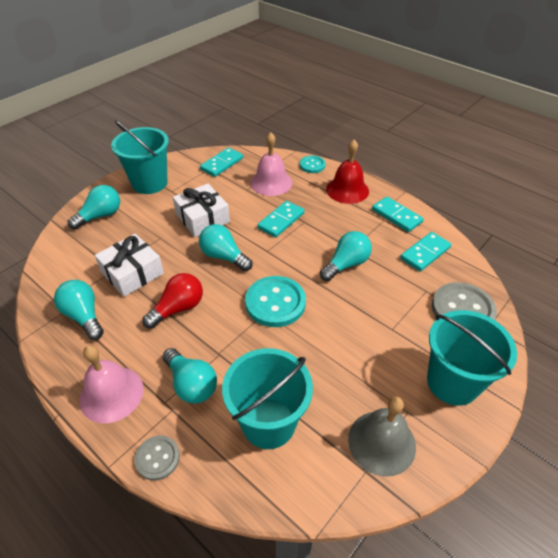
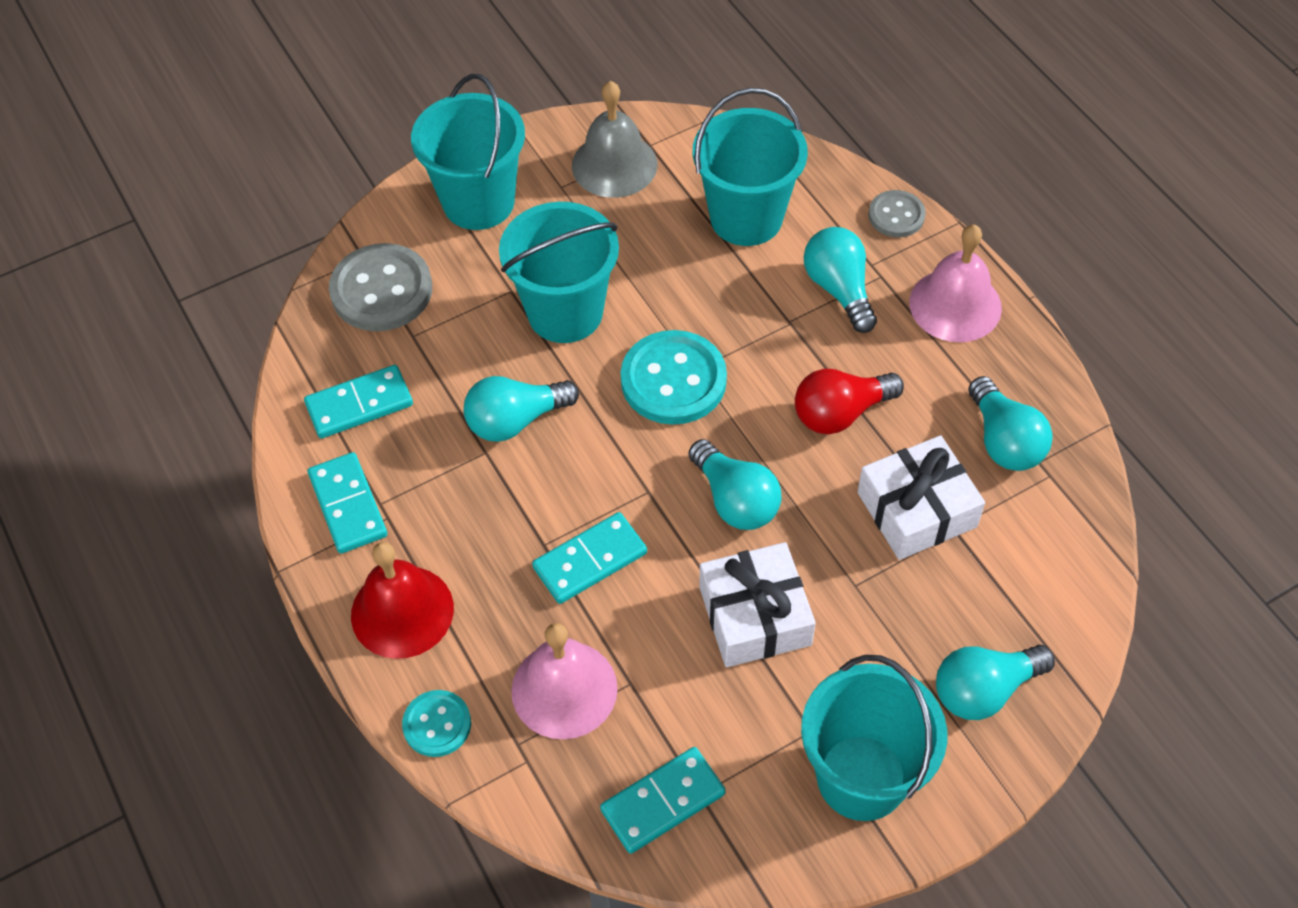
camera: 160 degrees left, 10 degrees up
(353, 324) = (565, 312): none -> turquoise bucket

